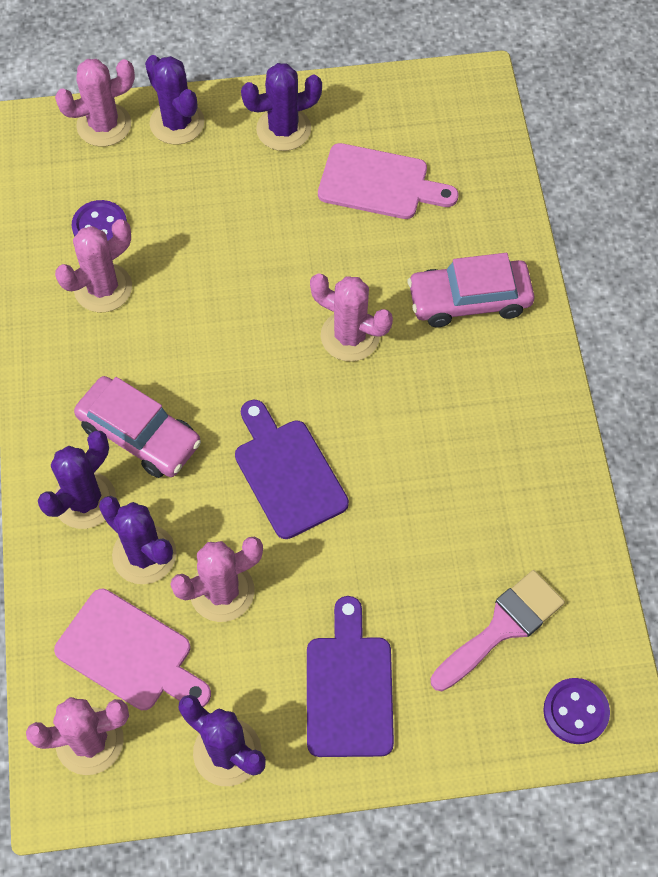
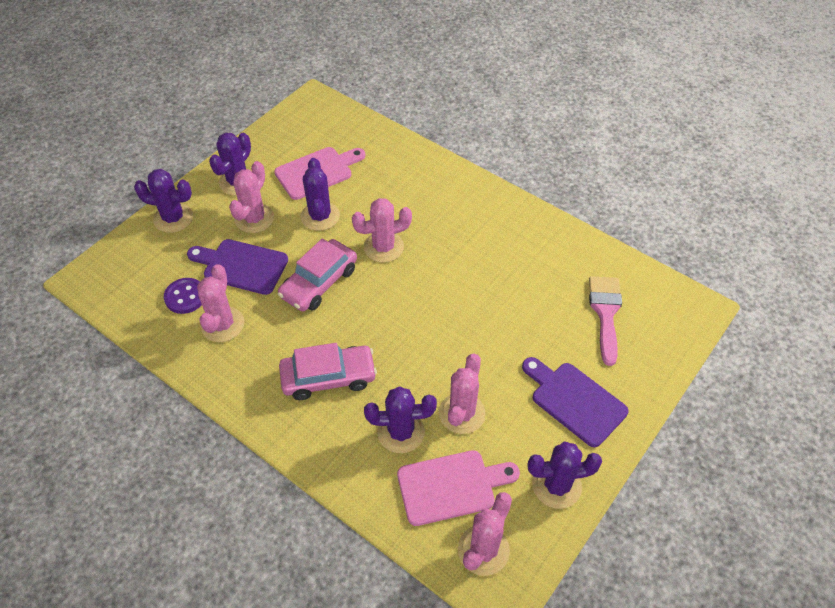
camera: 45 degrees left, 10 degrees down
(85, 500) = (336, 434): purple cactus -> purple cactus (320, 216)
(104, 125) = (129, 247): pink cactus -> pink cactus (254, 218)
(287, 473) = (427, 331): purple cutting board -> purple cutting board (241, 266)
(469, 300) = (421, 190): pink car -> pink car (319, 282)
(575, 711) = (677, 320): purple button -> none

